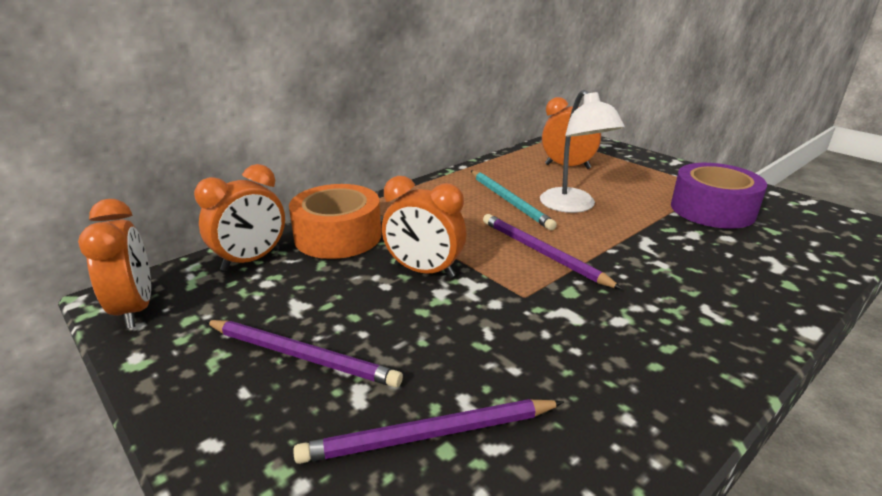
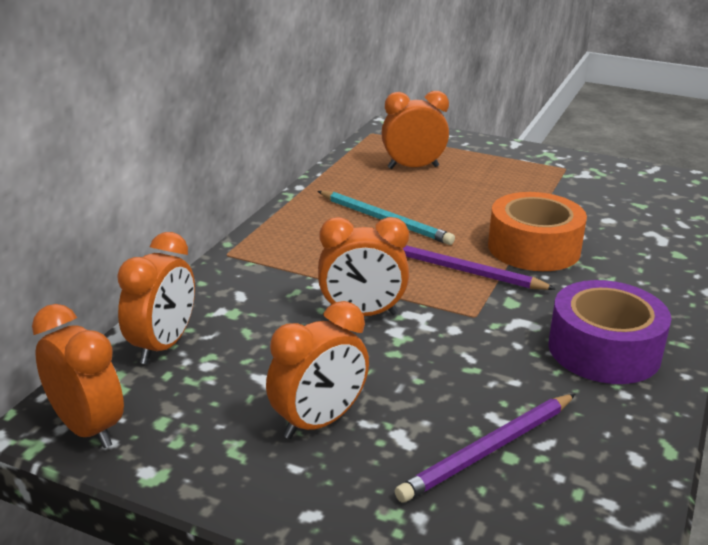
camera: 25 degrees left, 0 degrees up
(302, 355) = (318, 422): purple pencil -> orange clock
(338, 236) = (235, 297): orange tape -> orange tape (534, 248)
(573, 206) = (452, 214): white lamp -> none
(712, 210) = (580, 193): purple tape -> purple tape (604, 350)

